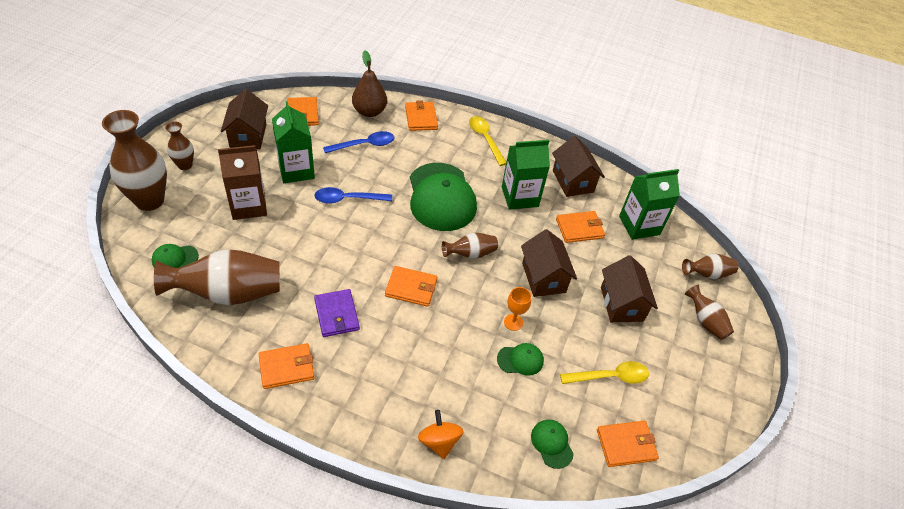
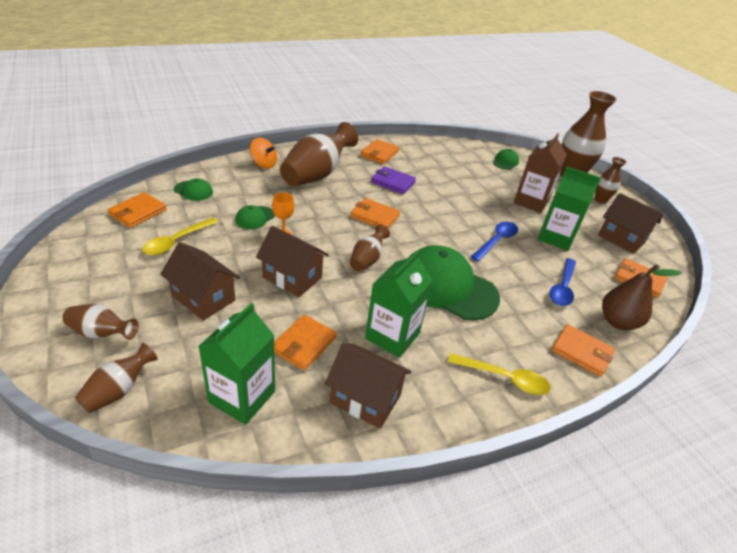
camera: 135 degrees right, 10 degrees down
(229, 293) = (456, 163): brown vase -> brown vase (316, 174)
(411, 288) = (374, 216): orange wallet -> orange wallet turned 60 degrees clockwise

